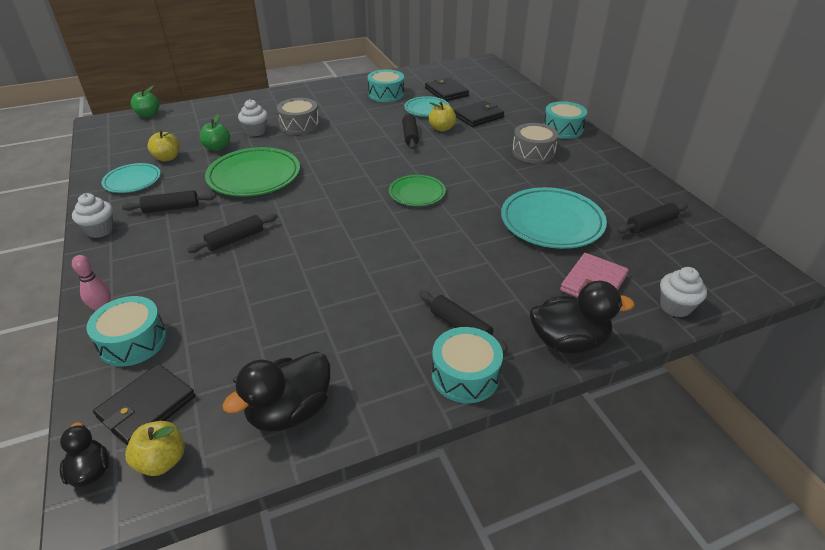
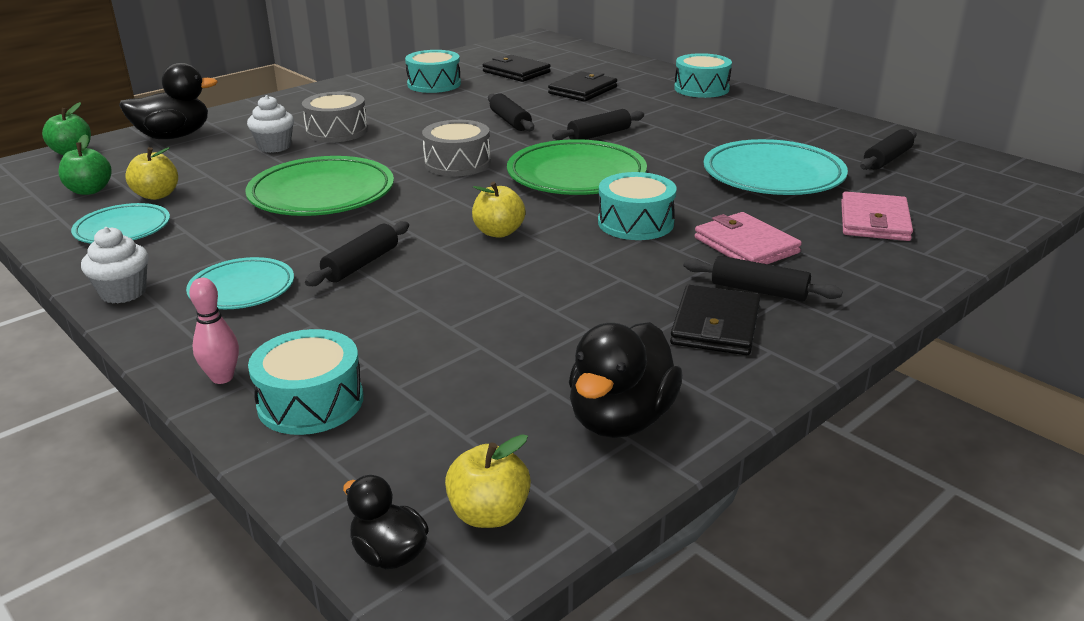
camera: 20 degrees left, 10 degrees down
(147, 407) = (406, 465): black wallet -> black wallet (715, 325)
(171, 208) = (222, 248): black rolling pin -> black rolling pin (599, 135)
(217, 148) = (230, 172): green apple -> green apple (89, 190)
(417, 193) = (576, 175): green plate -> green plate, size x1.69
(427, 109) = (506, 92): turquoise plate -> turquoise plate (242, 289)
(442, 128) = (546, 108): yellow apple -> yellow apple (498, 232)
(465, 375) = (809, 334): turquoise drum -> turquoise drum (635, 223)
(482, 283) = (745, 245): none -> pink wallet
(533, 152) = (687, 115): grey drum -> grey drum (457, 163)
(568, 341) = (897, 278): black duck -> black duck (174, 136)
(675, 307) = (981, 225): white cupcake -> none

